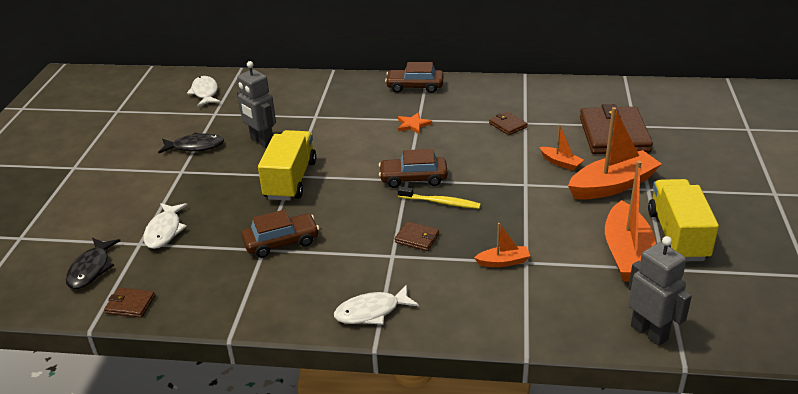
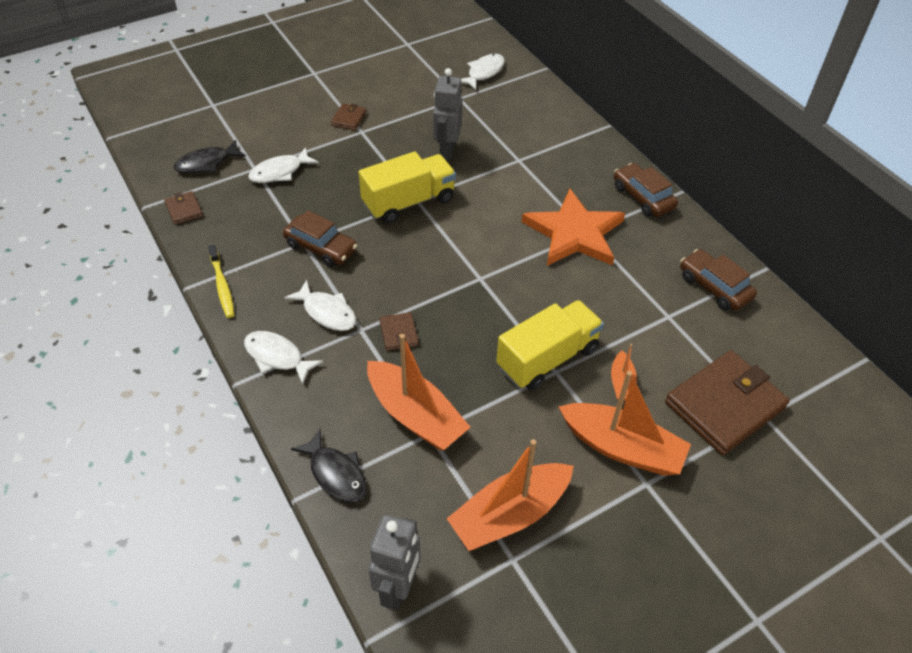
camera: 50 degrees right, 15 degrees up
(195, 147) = (401, 117): black fish -> black fish (335, 474)
(355, 266) = (327, 312): none -> white fish
(413, 125) = (574, 233): orange star -> orange star, size x2.44
(413, 178) = (486, 281): brown car -> brown car (714, 287)
(441, 202) = (467, 321): yellow toothbrush -> yellow toothbrush (222, 286)
(503, 262) = (415, 415): orange boat -> orange boat, size x2.07
(508, 125) = (648, 305): brown wallet -> brown wallet (349, 119)
(677, 236) = (581, 548): yellow truck -> yellow truck (547, 358)

